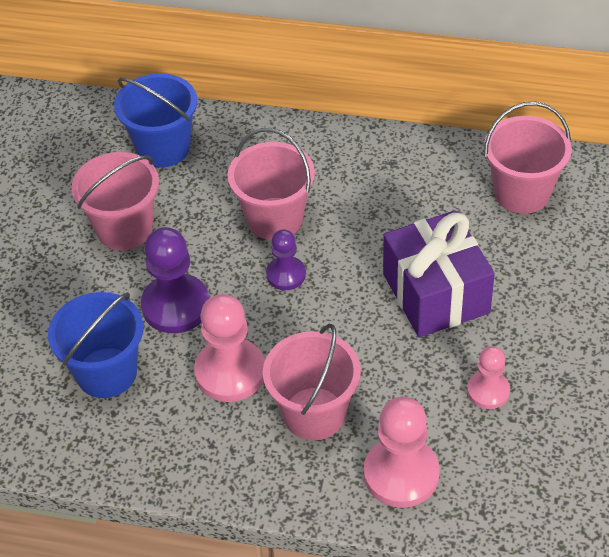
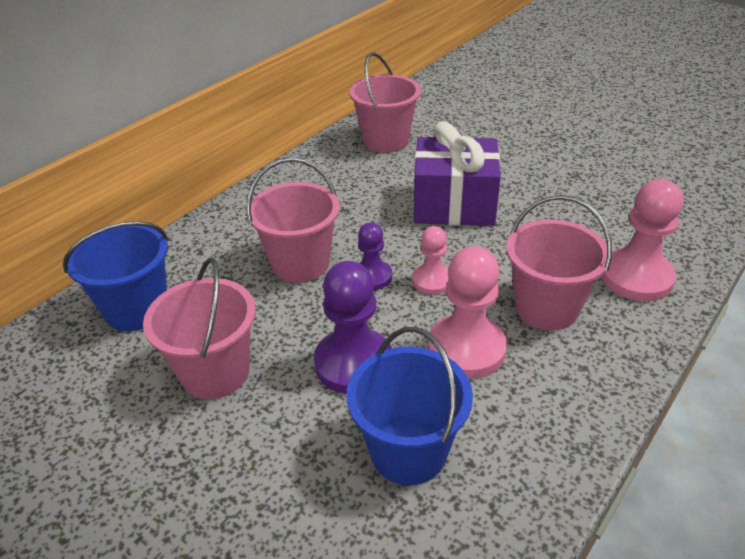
camera: 65 degrees left, 10 degrees down
(488, 391) = (568, 209): pink pawn -> pink pawn (432, 280)

